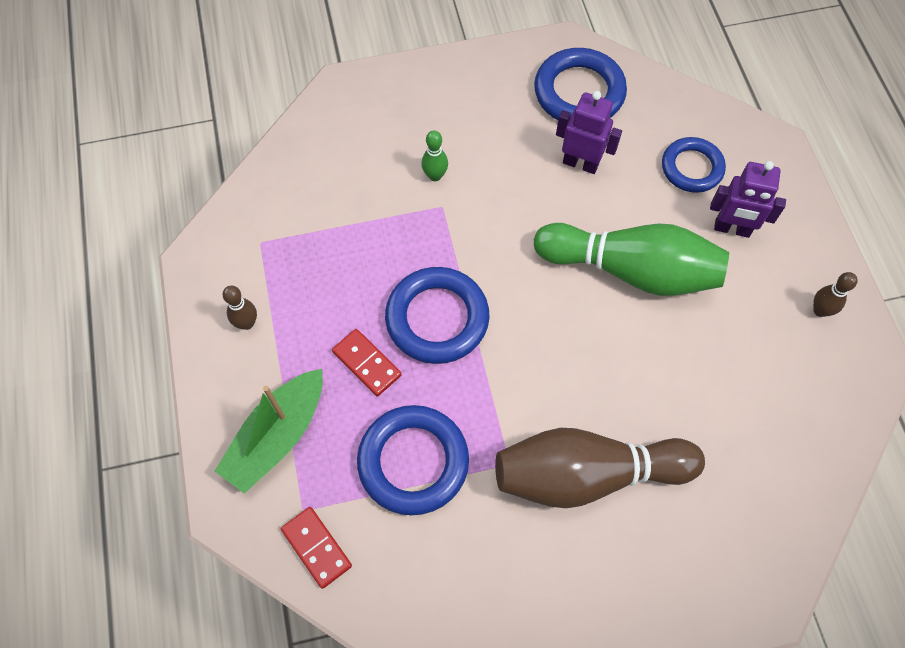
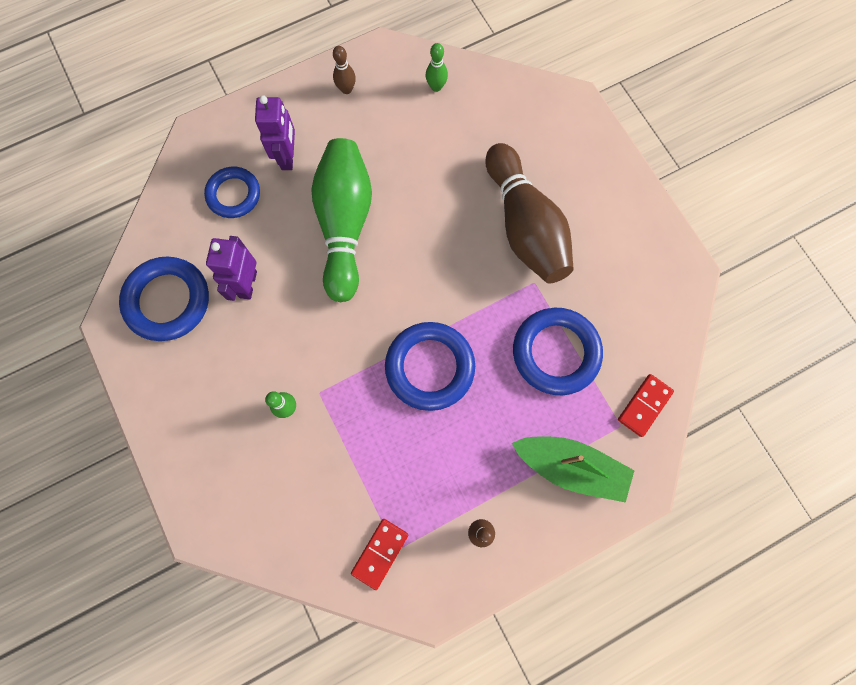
camera: 105 degrees left, 10 degrees up
(366, 363) = (486, 413): red domino -> red domino (380, 553)
(812, 419) = (436, 87): none -> green bowling pin

